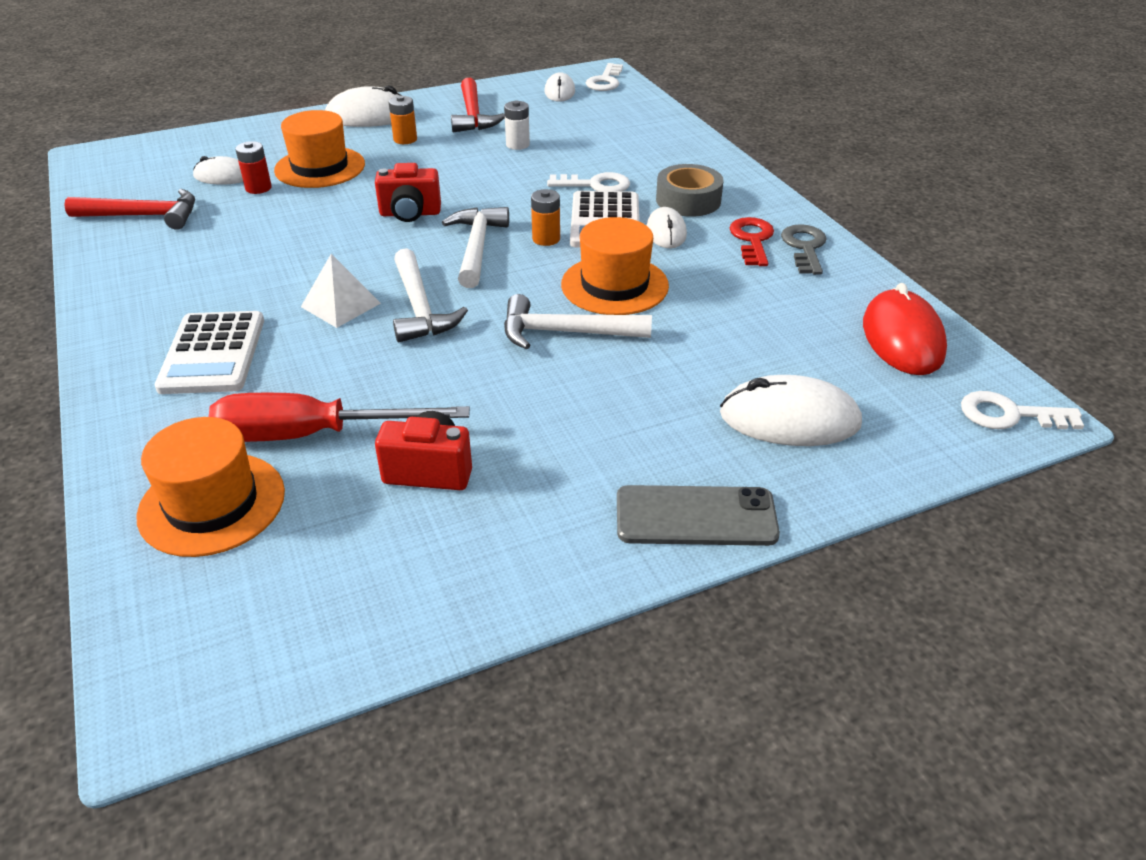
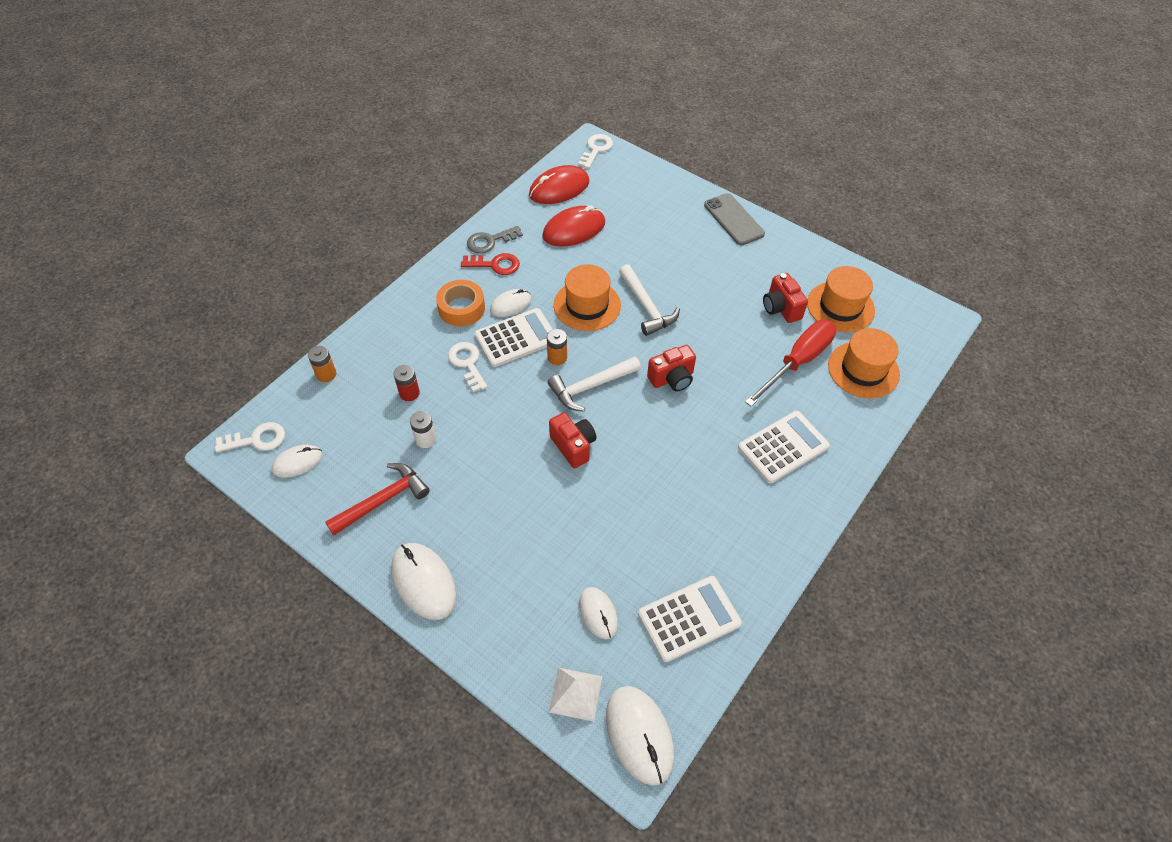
camera: 120 degrees left, 15 degrees up
(144, 216) = (689, 619): red hammer -> white calculator
(258, 188) = (600, 571): red battery -> red battery (409, 393)
(313, 435) = (797, 362): red screwdriver -> red screwdriver turned 105 degrees counterclockwise
(320, 167) = (541, 552): orange hat -> orange hat (840, 307)
(340, 305) = (697, 418): white pyramid -> white pyramid (575, 694)
(405, 139) = (457, 523): orange battery -> orange battery (326, 374)
(420, 308) = (672, 379): white hammer -> red camera
(688, 200) = (461, 308): grey tape -> orange tape
(752, 240) = (495, 265): red key -> red key turned 150 degrees counterclockwise
(786, 322) = (574, 229): none -> red mouse
(789, 419) = (651, 209): white mouse -> white mouse (639, 735)
(1009, 415) = (596, 149): white key -> white key turned 135 degrees counterclockwise

